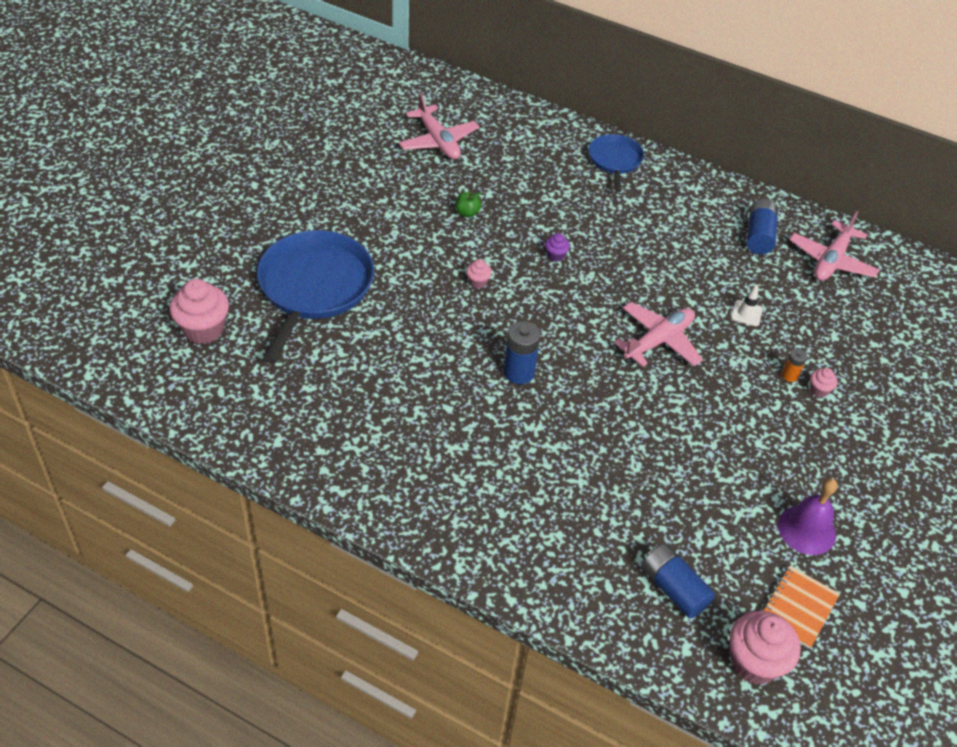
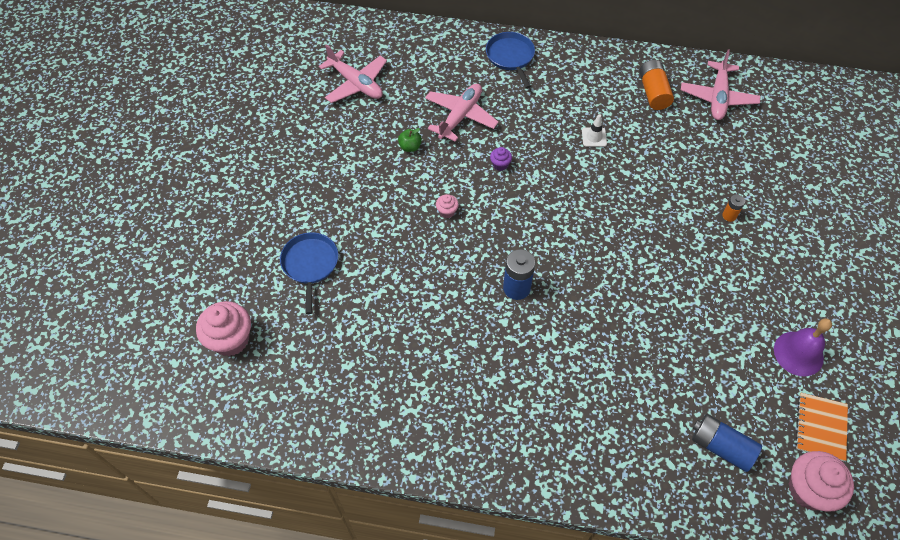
camera: 15 degrees left, 10 degrees up
(314, 287) = (310, 264): blue pan -> blue pan, size x0.55
(658, 341) = (615, 219): pink plane -> pink plane (460, 116)
(746, 313) = (673, 169): white traffic cone -> white traffic cone (594, 137)
(759, 236) = (653, 92): blue battery -> orange battery
(819, 390) = (756, 221): pink cupcake -> none

